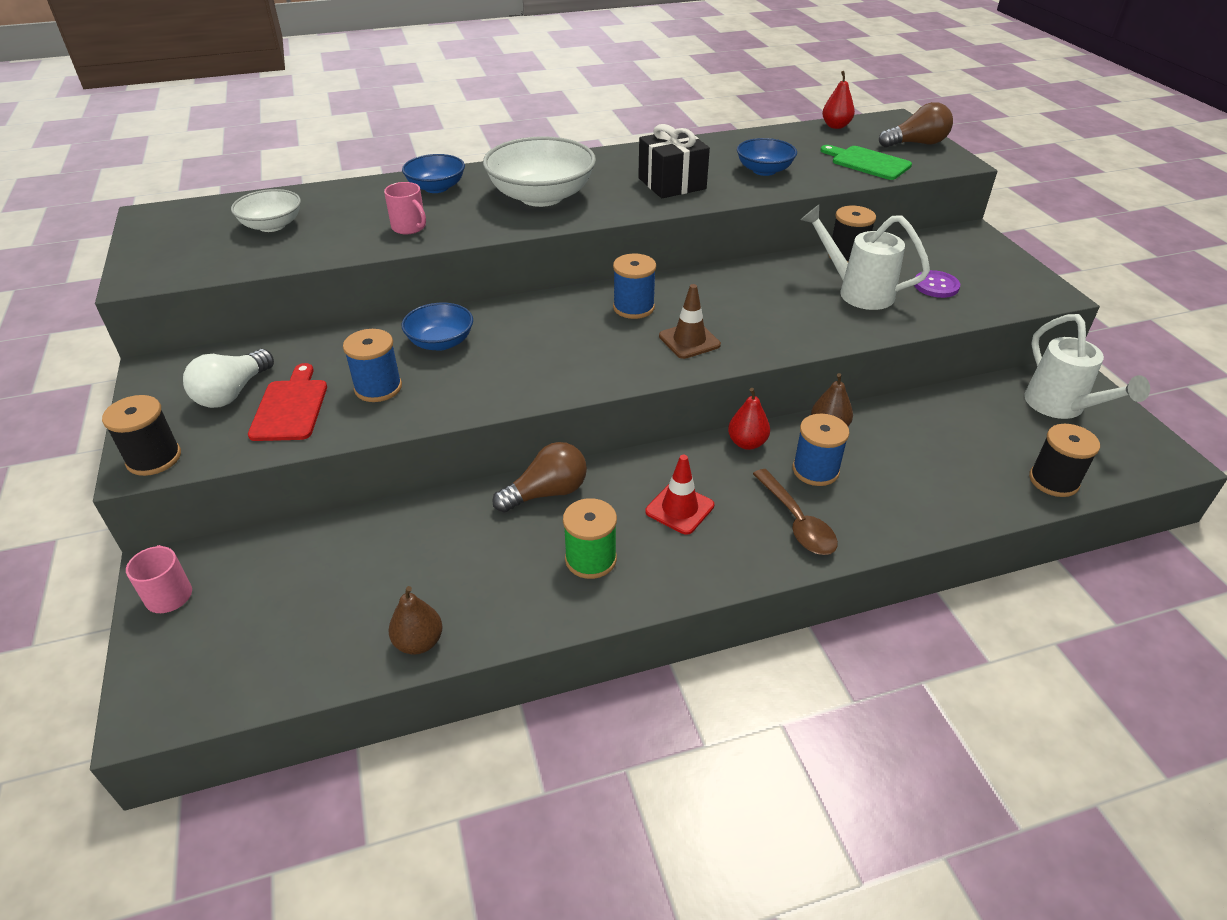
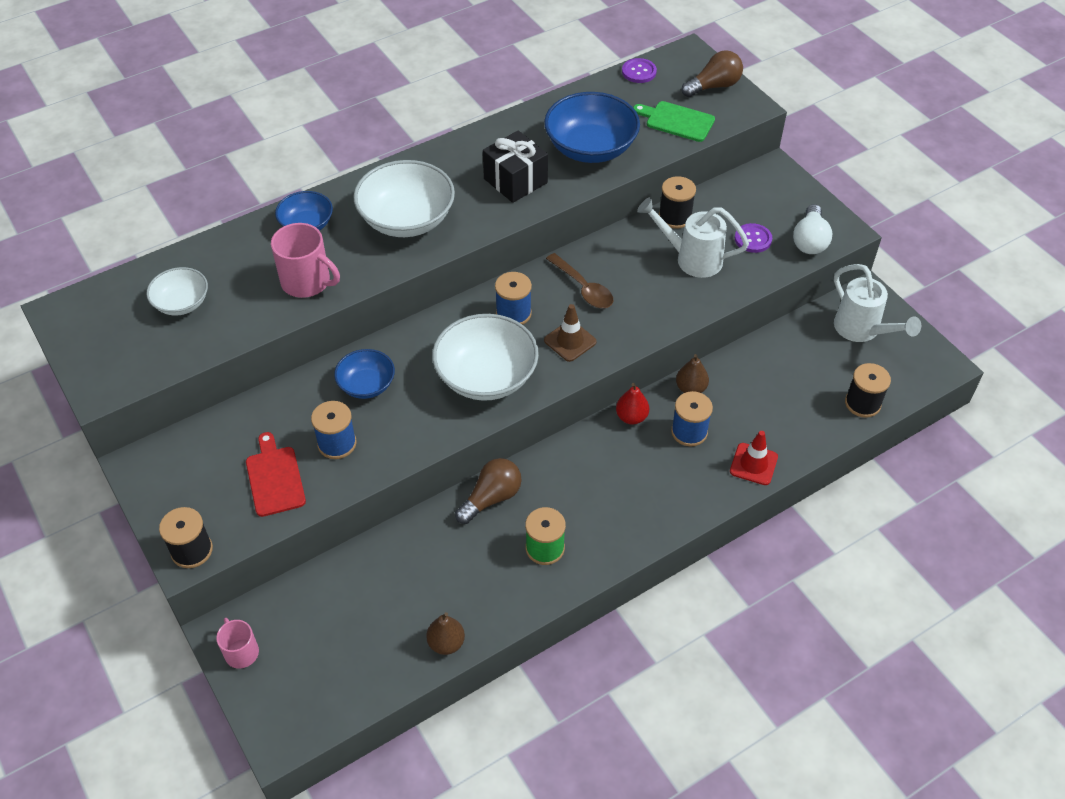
camera: 15 degrees left, 10 degrees up
(232, 393) = (218, 474): white light bulb -> white light bulb (809, 240)
(409, 227) = (307, 282): pink mug -> pink mug, size x1.61
(578, 356) = (486, 376): none -> white bowl
(679, 508) = (597, 489): red traffic cone -> red traffic cone (753, 464)
(764, 170) = (590, 148): blue bowl -> blue bowl, size x1.76
(797, 522) = (685, 482): brown spoon -> brown spoon (583, 288)
(836, 126) = (639, 72): red pear -> purple button

